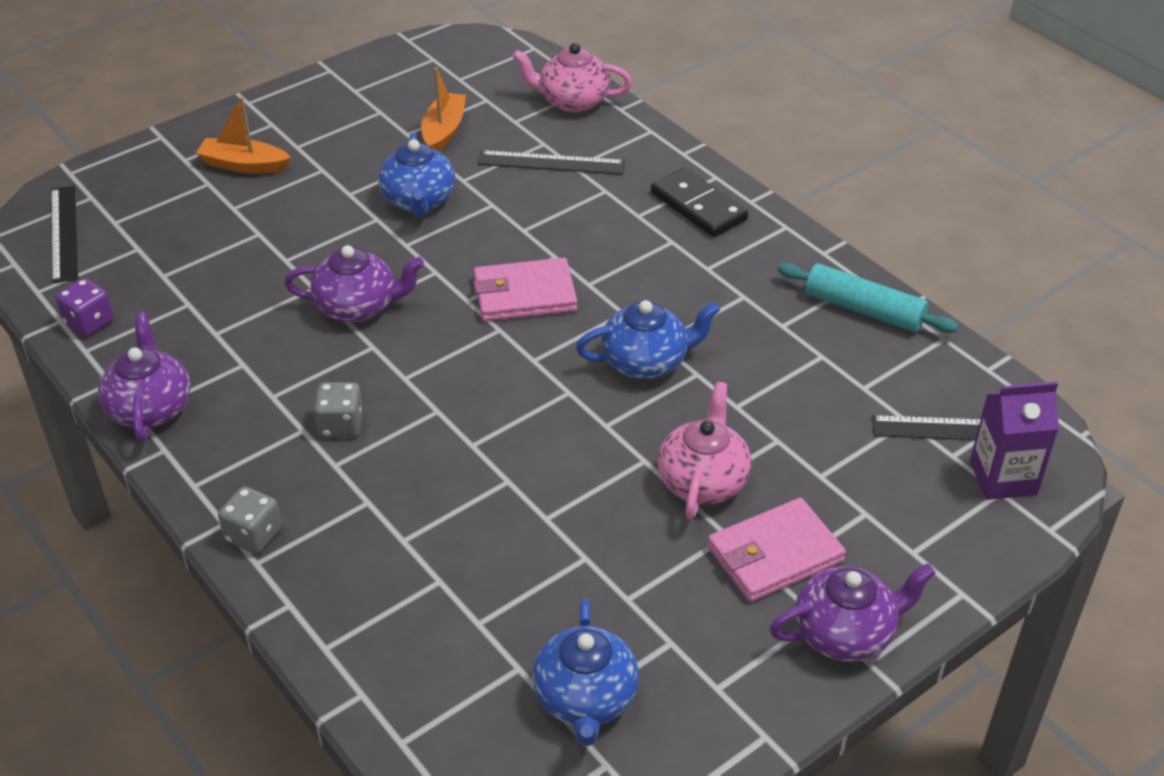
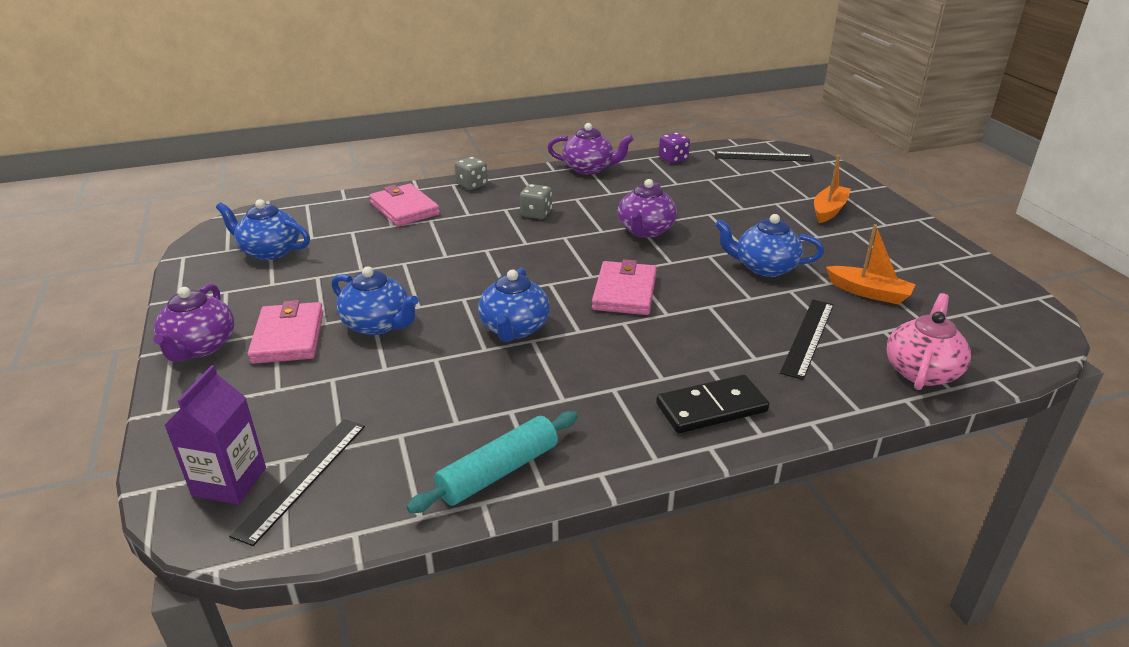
camera: 110 degrees right, 10 degrees down
(374, 589) = (404, 209): none -> pink wallet
(703, 481) = (378, 324): pink teapot -> blue teapot

